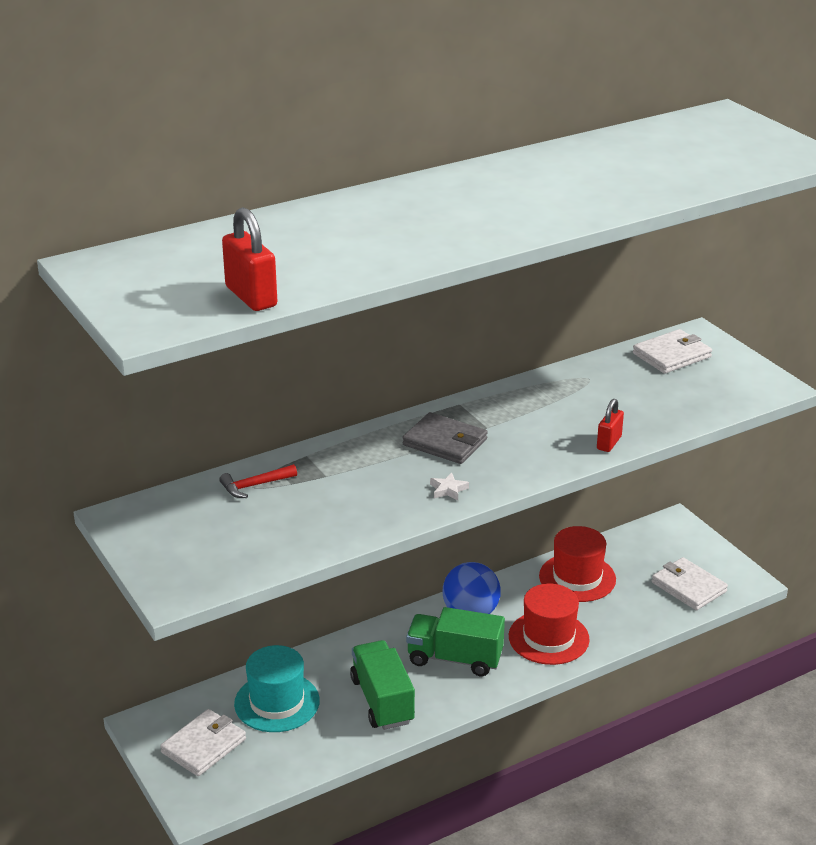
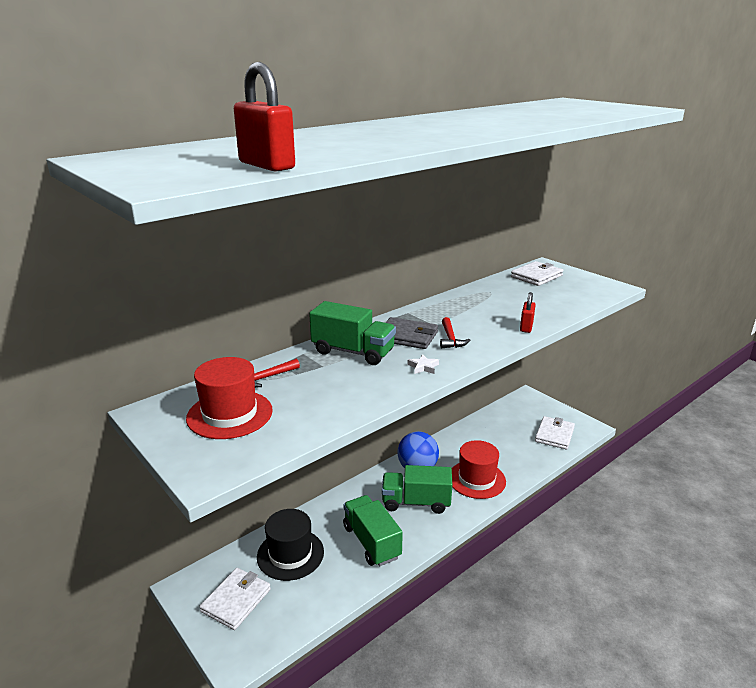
camera: 10 degrees left, 5 degrees down
(277, 702) = (290, 554): turquoise hat -> black hat
(368, 459) = (353, 352): none -> green truck
(500, 451) = (450, 339): none -> red hammer
(577, 578) = (480, 436): red hat -> red hat (230, 414)
(688, 587) = (554, 435): white wallet -> white wallet turned 75 degrees clockwise

